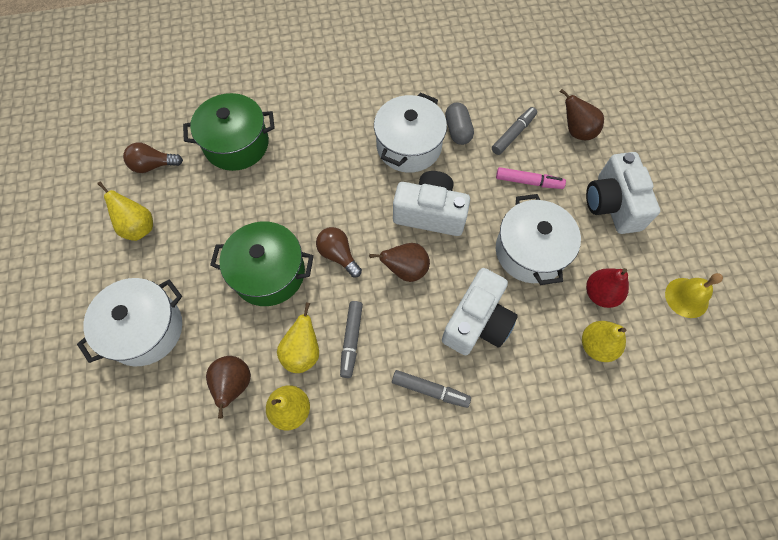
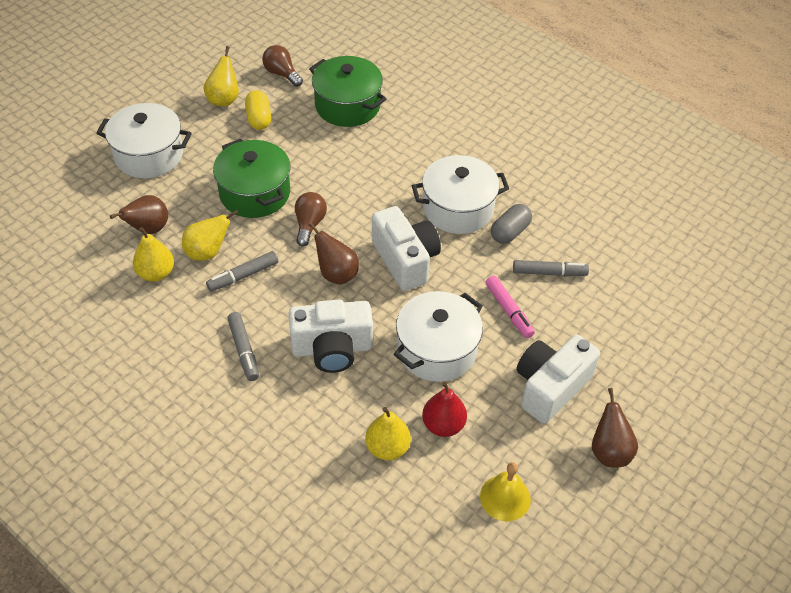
camera: 50 degrees right, 15 degrees down
(188, 215) = (259, 119): none -> yellow capsule
(576, 131) = (605, 318): brown pear -> brown pear (609, 451)

